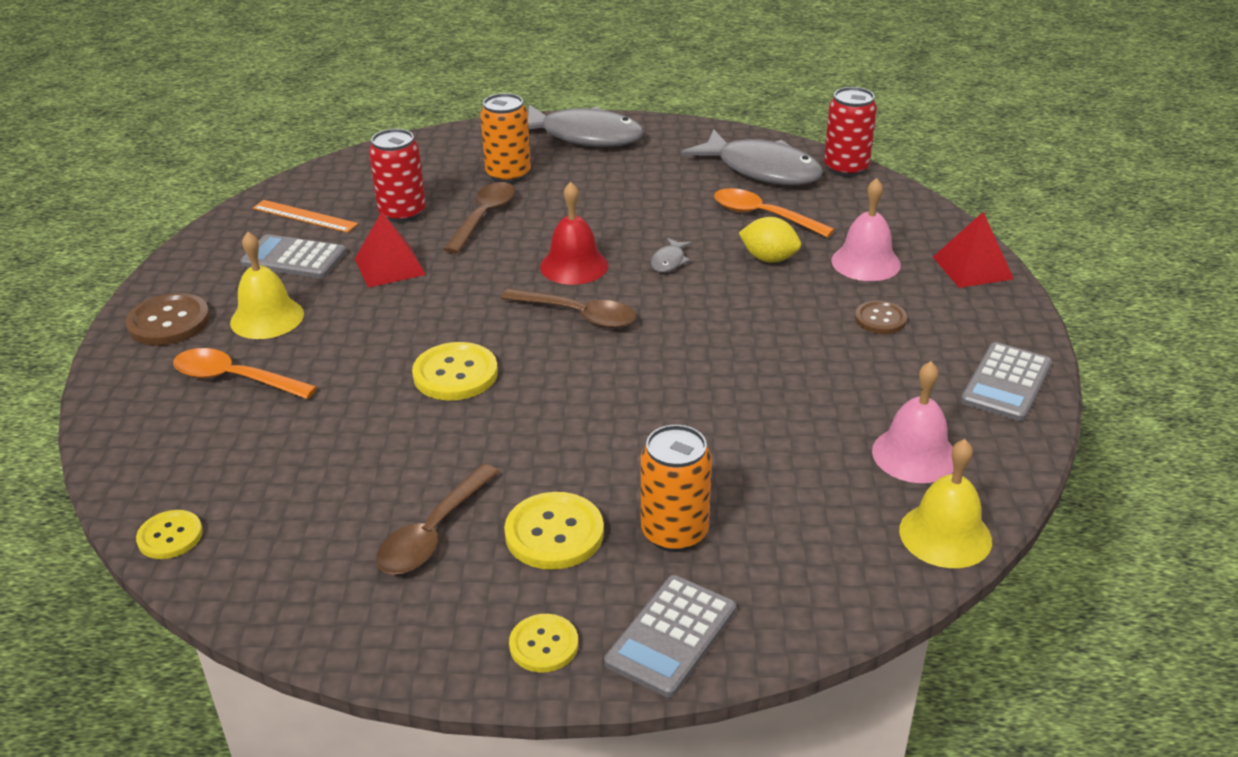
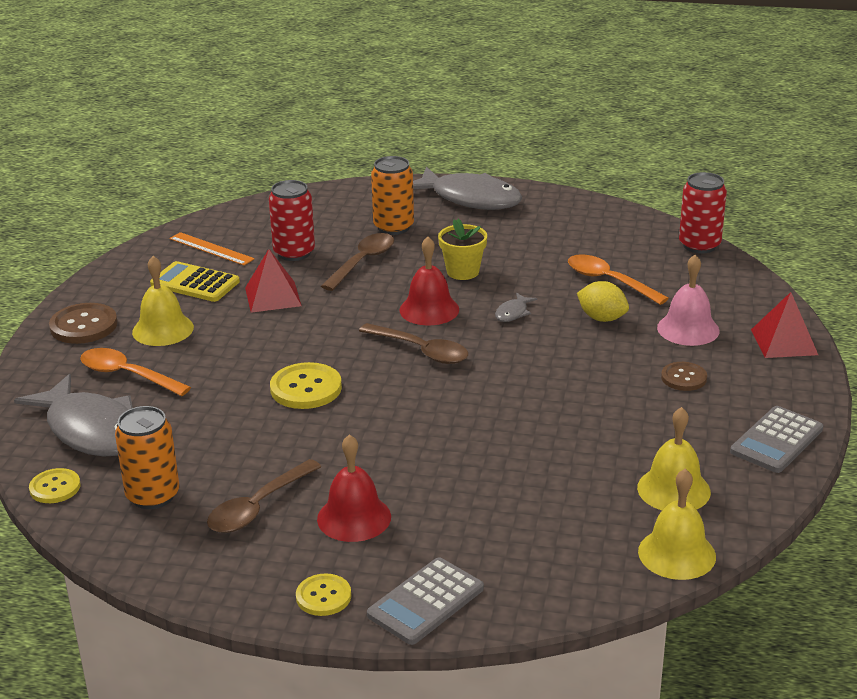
camera: 10 degrees right, 5 degrees down
(294, 258) = (195, 283): grey calculator -> yellow calculator
(554, 533) = (354, 517): yellow button -> red bell
(599, 219) = (462, 272): none -> yellow flower pot
(674, 533) = (451, 527): orange can -> orange can (153, 496)
(762, 170) = (621, 241): grey fish -> grey fish (91, 430)
(914, 454) = (673, 489): pink bell -> yellow bell

